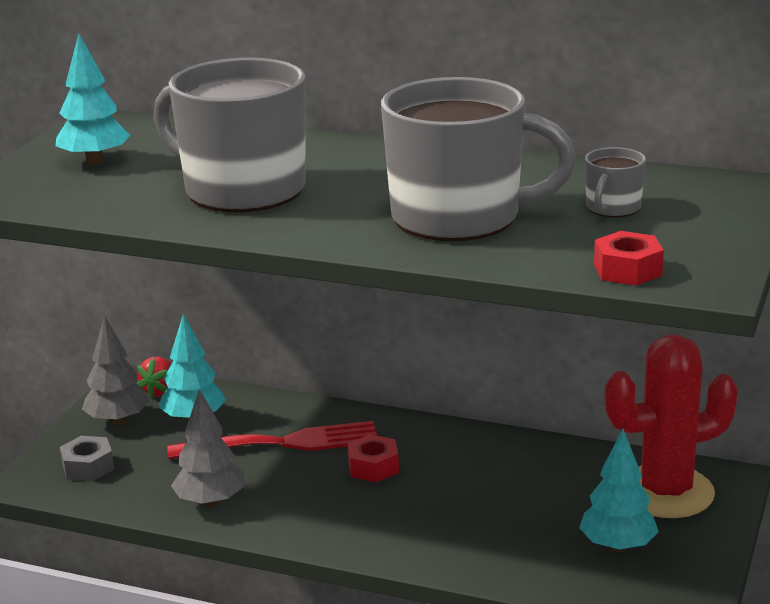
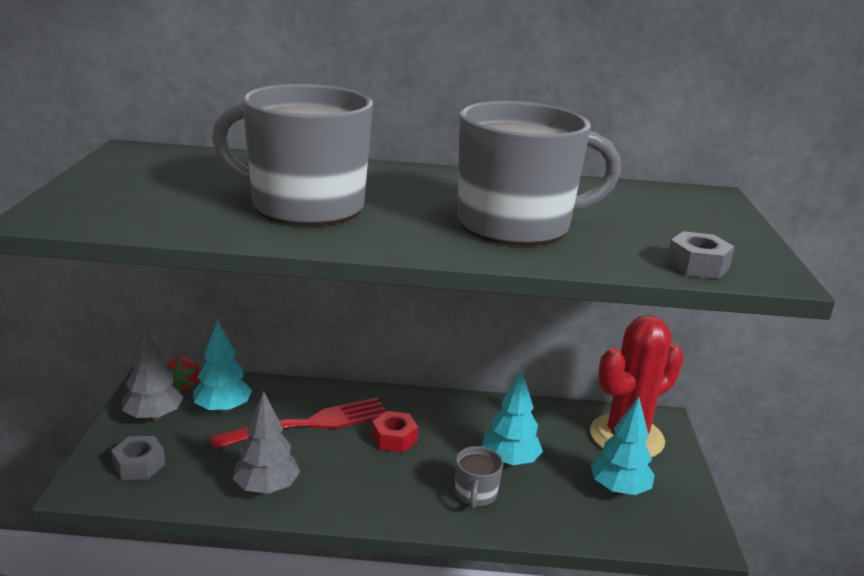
camera: 20 degrees left, 0 degrees up
(95, 161) = (145, 183): turquoise tree -> turquoise tree (509, 461)
(612, 208) = (632, 214): grey mug -> grey mug (475, 494)
(627, 270) = (697, 265): red nut -> grey nut

